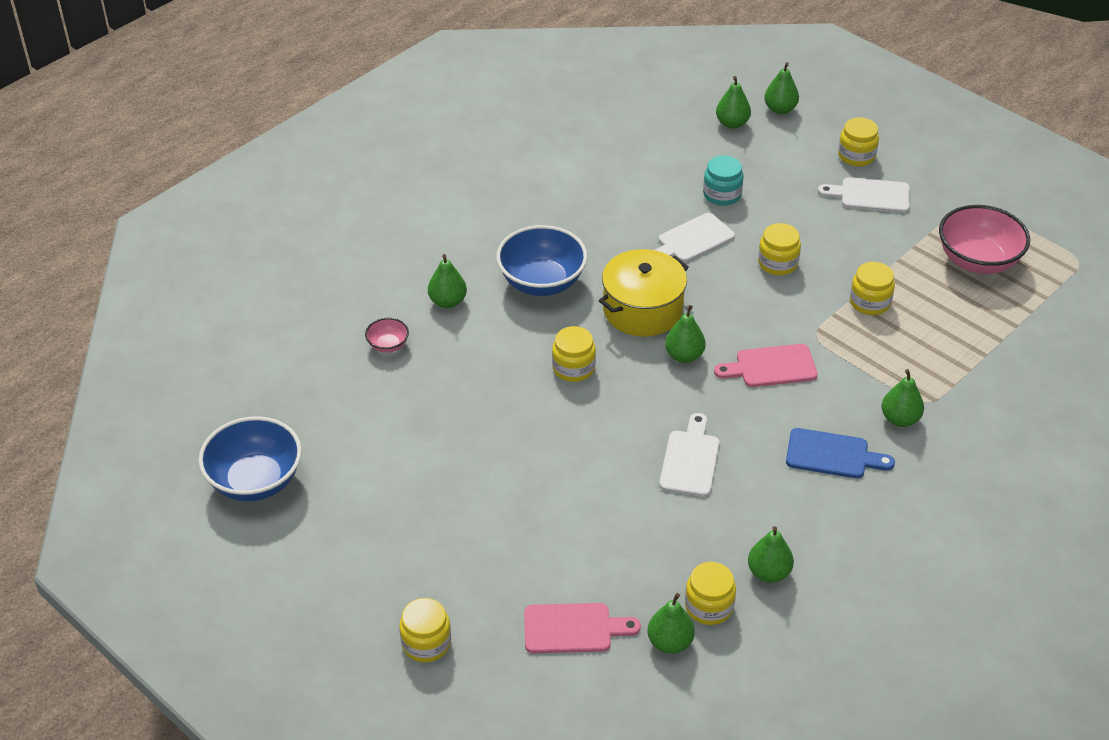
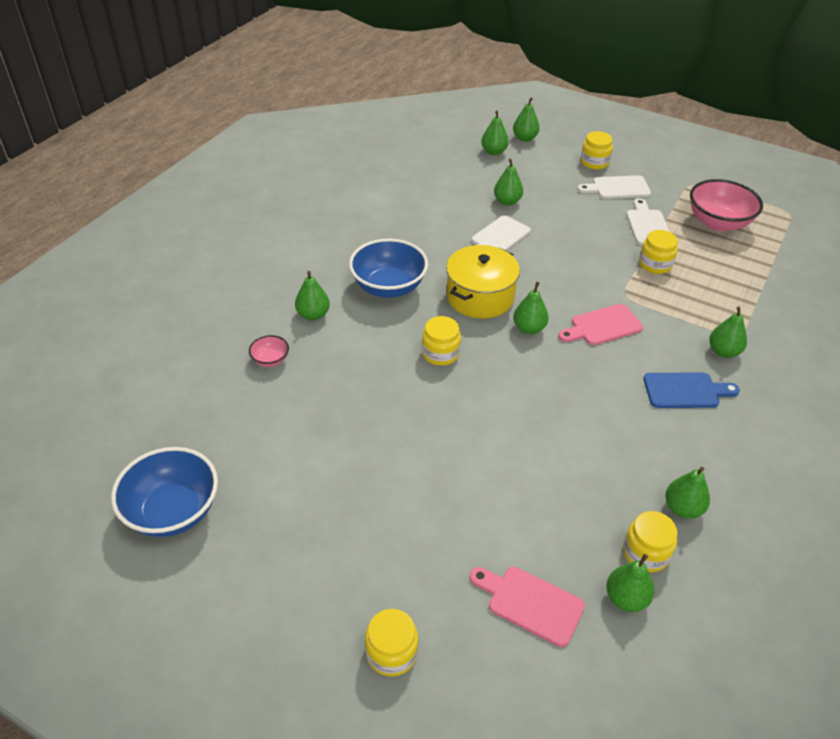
camera: 15 degrees left, 0 degrees up
(573, 628) = (530, 603): pink cutting board -> pink cutting board turned 135 degrees counterclockwise
(690, 460) = (570, 416): white cutting board -> white cutting board (647, 225)
(722, 194) = (507, 201): turquoise jar -> green pear
(777, 263) = (571, 245): yellow jar -> none

